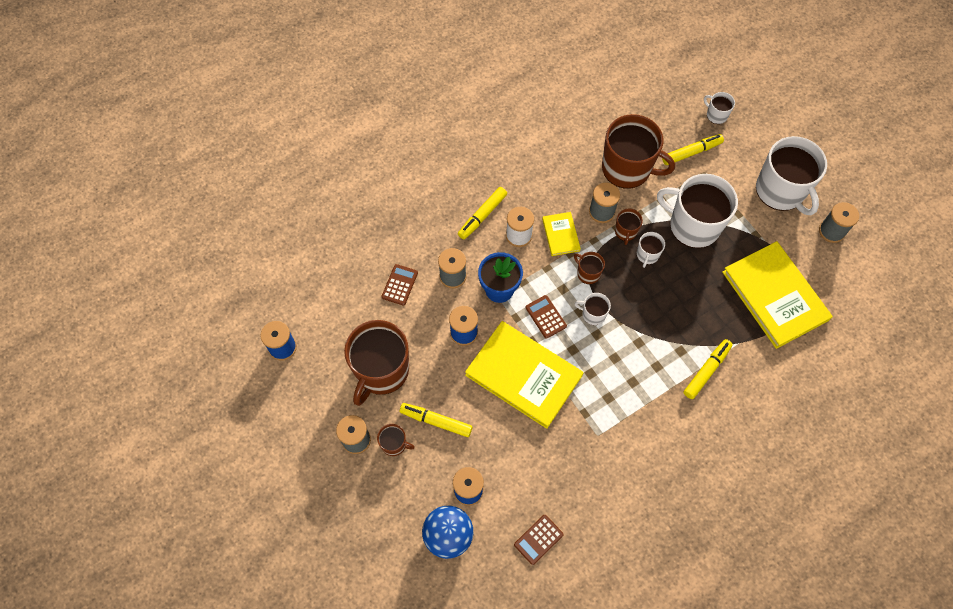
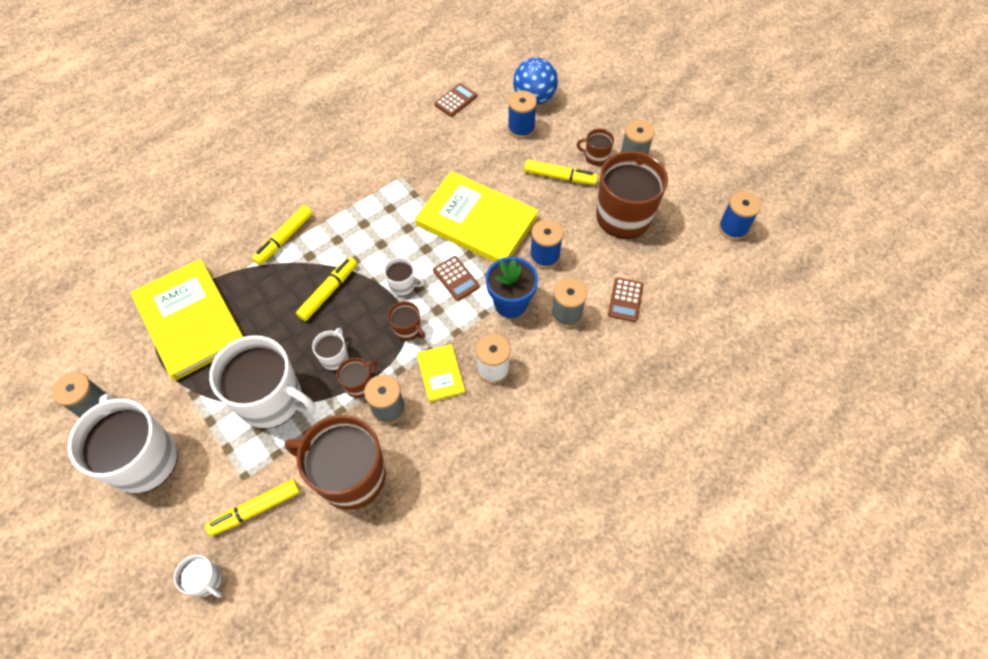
camera: 175 degrees right, 5 degrees down
(482, 216) = (541, 390): yellow marker -> yellow marker (328, 292)
(625, 232) = (359, 384): brown mug -> brown mug turned 45 degrees clockwise

